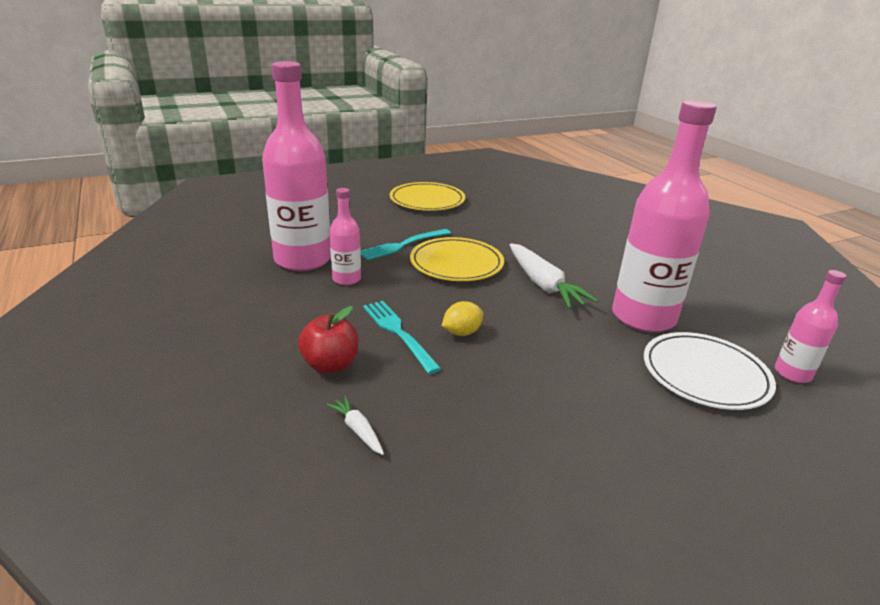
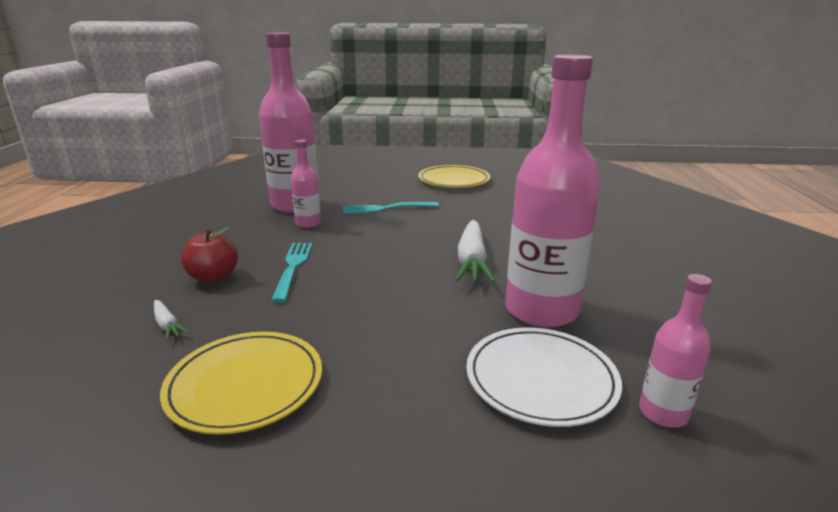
camera: 30 degrees right, 5 degrees down
(357, 430) = (167, 325): white carrot -> white carrot turned 150 degrees clockwise
(456, 264) = (413, 229): yellow plate -> yellow plate (245, 385)
(461, 333) = (343, 280): yellow lemon -> none

